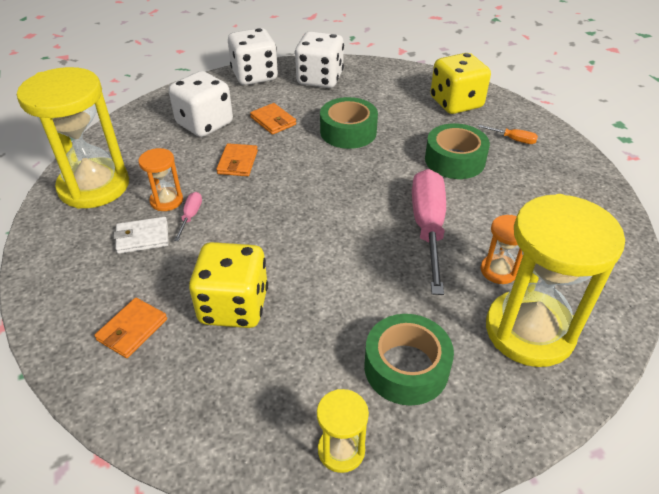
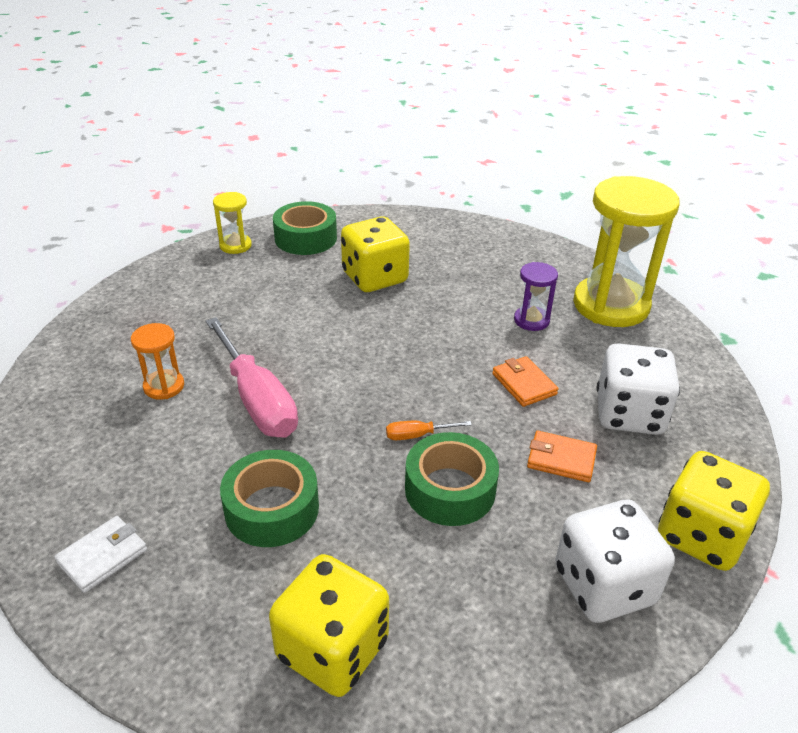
camera: 145 degrees right, 5 degrees down
(132, 330) = (426, 244): orange wallet -> none
(143, 237) = (504, 288): white wallet -> white wallet (102, 556)
(166, 201) = (531, 320): orange hourglass -> purple hourglass
(190, 216) = (491, 317): pink screwdriver -> none
(254, 76) = (701, 535): white dice -> yellow dice
(406, 367) = (216, 292): green tape -> green tape (305, 238)
(513, 139) = (196, 598): orange screwdriver -> orange screwdriver (418, 435)
(529, 331) = (122, 348): yellow hourglass -> none

